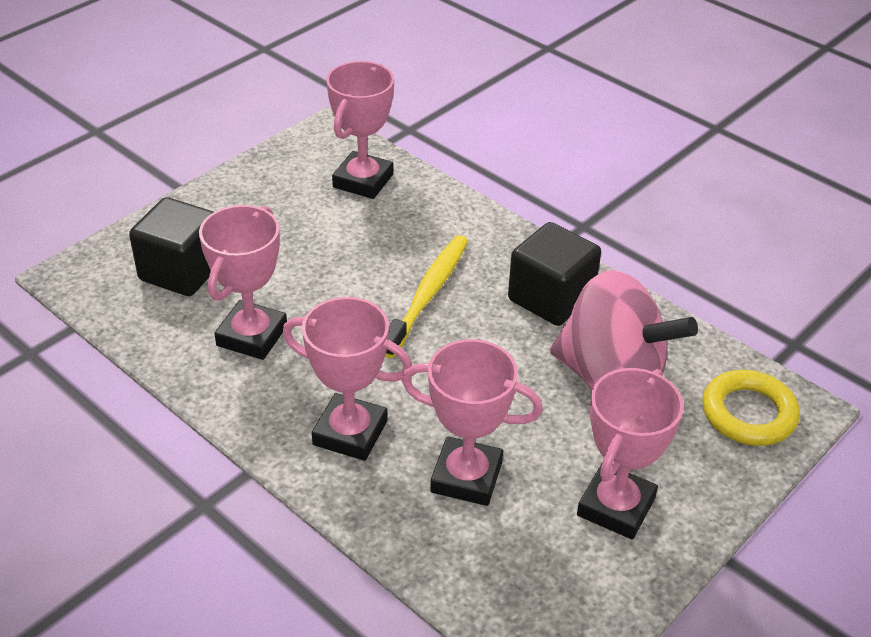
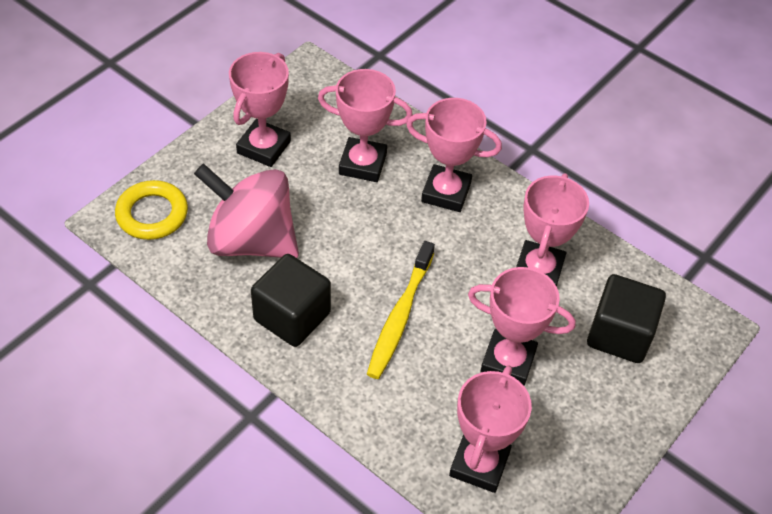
camera: 175 degrees right, 10 degrees up
(314, 252) = (508, 361): none -> pink trophy

